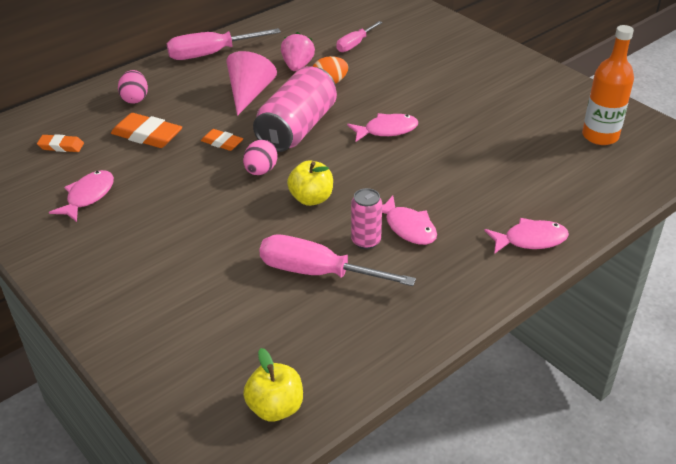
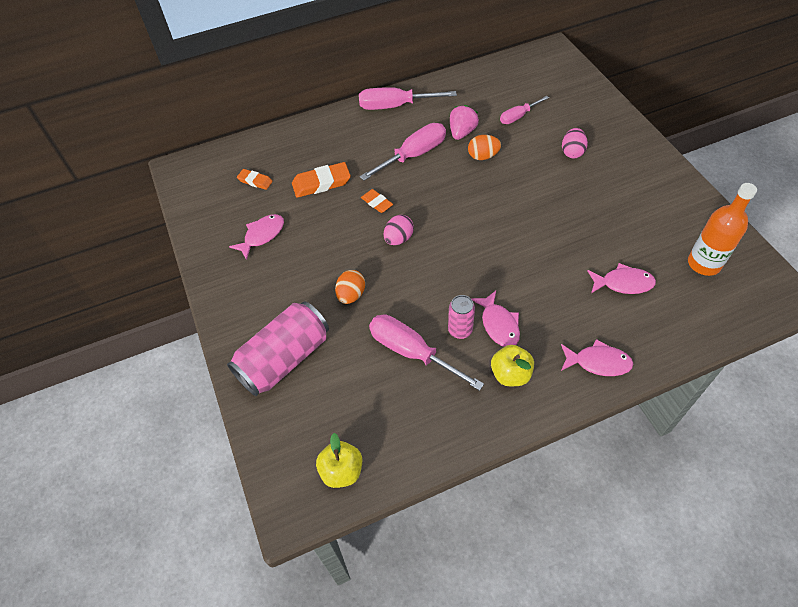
camera: 20 degrees right, 15 degrees up
(135, 99) = (322, 143): pink egg -> pink egg (572, 152)
(147, 135) = (321, 183): orange eraser -> orange eraser turned 60 degrees counterclockwise
(223, 233) = (351, 295): none -> orange egg
(249, 94) = (413, 155): pink cone -> pink screwdriver
(297, 128) = (441, 200): pink can -> pink can (284, 359)
(311, 198) = (430, 276): yellow apple -> yellow apple (510, 374)
(387, 130) = (515, 217): pink fish -> pink fish (623, 283)

